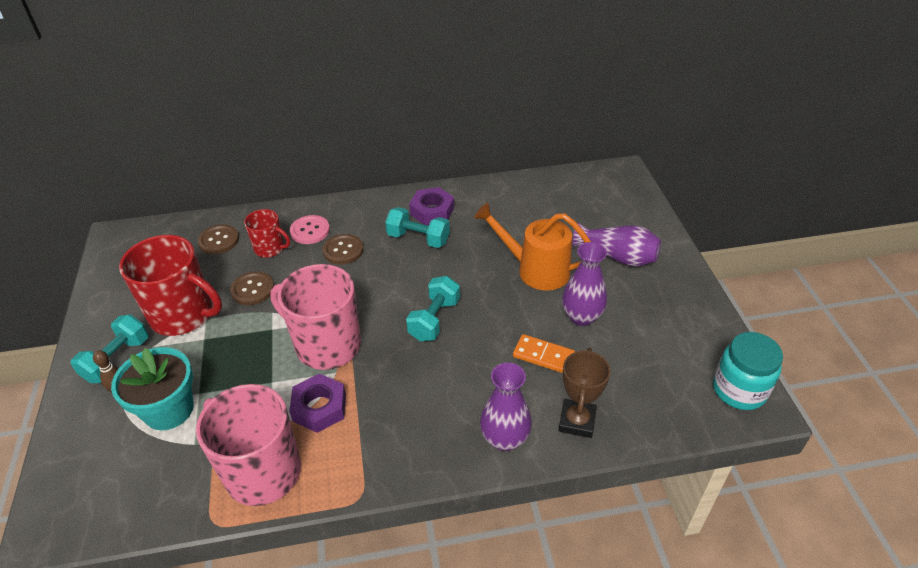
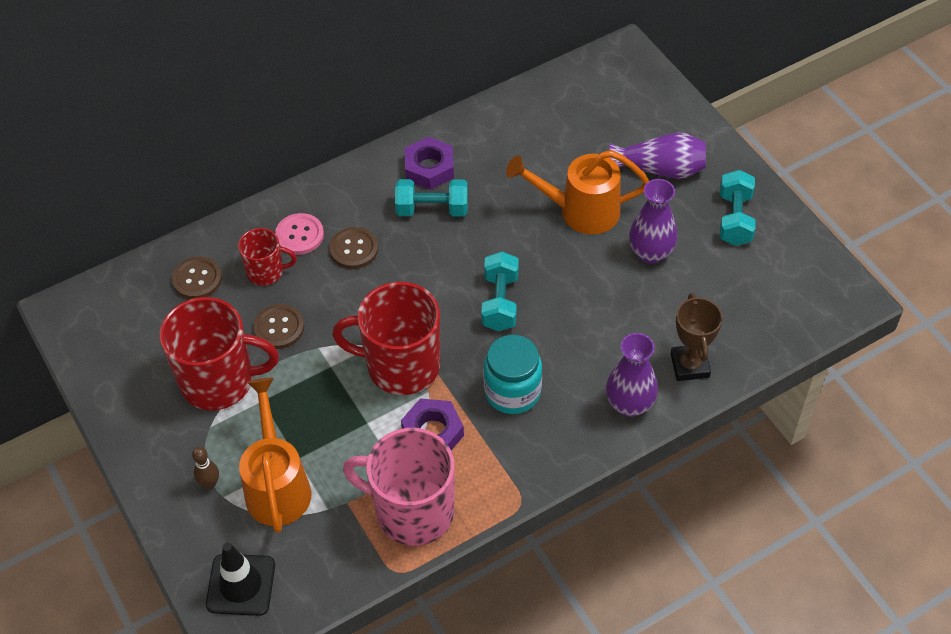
camera: 20 degrees left, 10 degrees up
(81, 486) = (241, 585): none -> black traffic cone
(117, 359) = (180, 453): turquoise dumbbell -> turquoise dumbbell (734, 219)
(169, 410) = (277, 485): turquoise flower pot -> orange watering can
(326, 345) = (401, 366): pink mug -> red mug
(543, 355) = (630, 308): orange domino -> none
(739, 390) = (828, 286): turquoise jar -> turquoise jar (512, 392)

